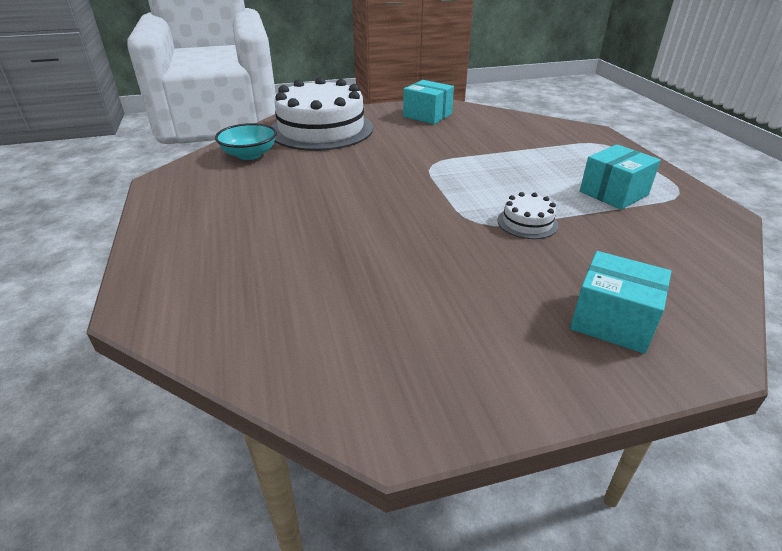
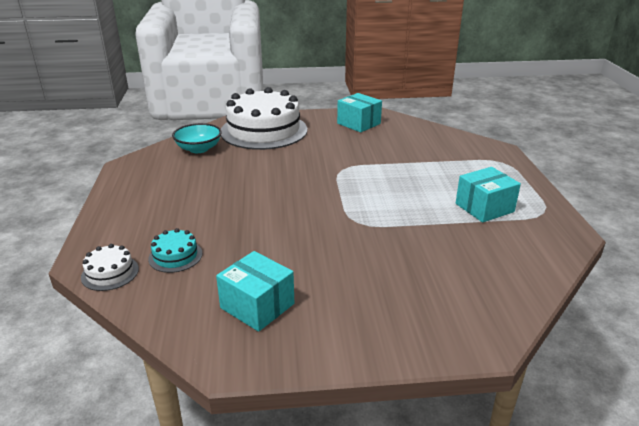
camera: 10 degrees right, 5 degrees down
(264, 288) = (175, 256): none -> turquoise cake
(527, 223) = (397, 226): white cake -> white cake (110, 273)
(612, 321) = (423, 308): turquoise box -> turquoise box (257, 306)

